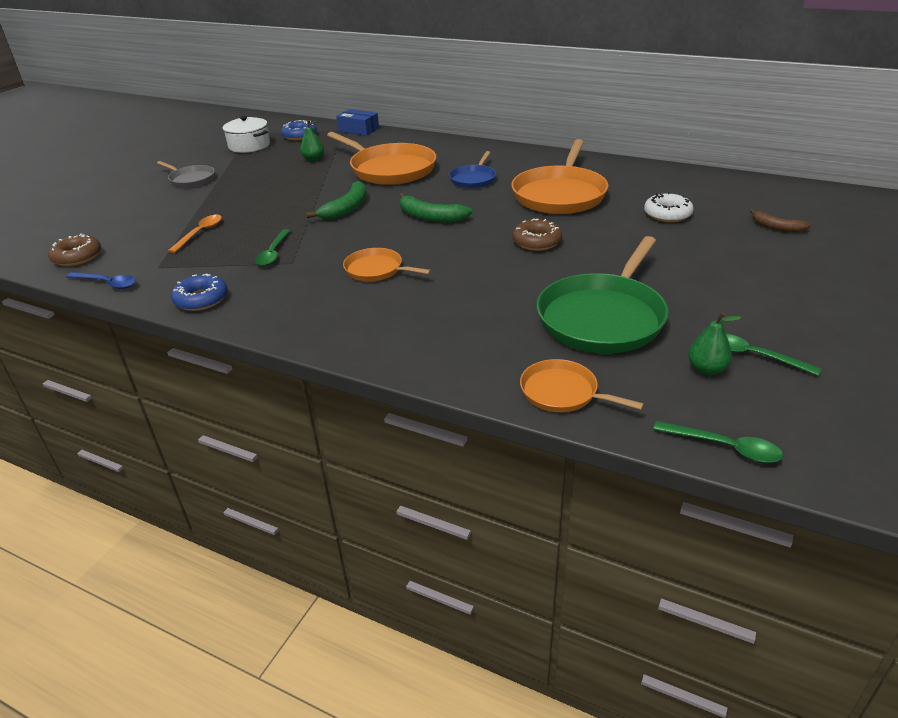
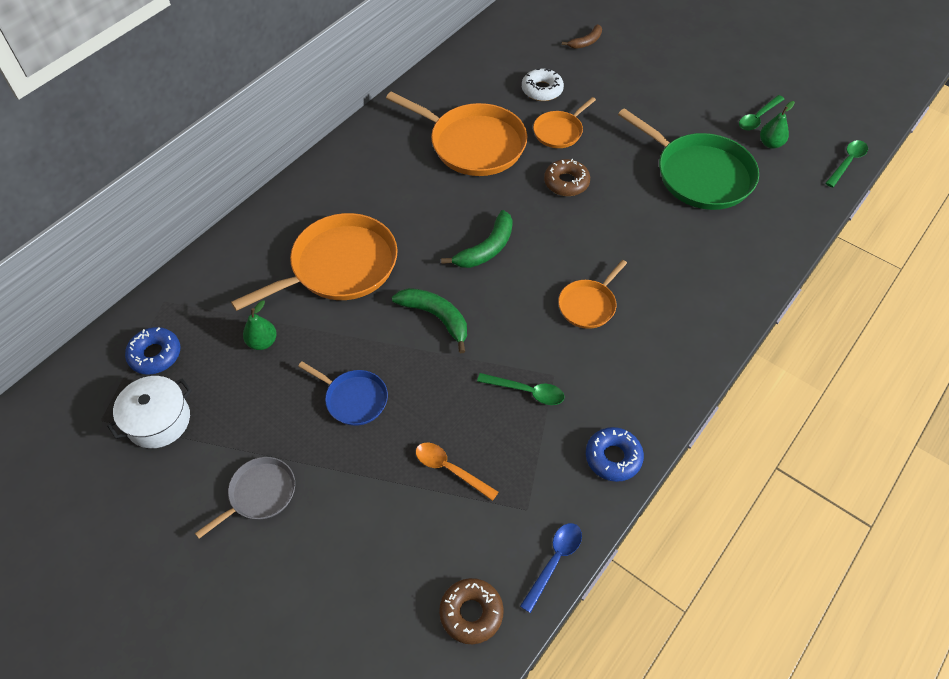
camera: 80 degrees left, 20 degrees up
(358, 130) = (175, 284): blue box -> none
(473, 179) = (404, 198): blue pan -> blue pan (353, 399)
(563, 392) = (790, 220): orange pan -> orange pan (559, 131)

